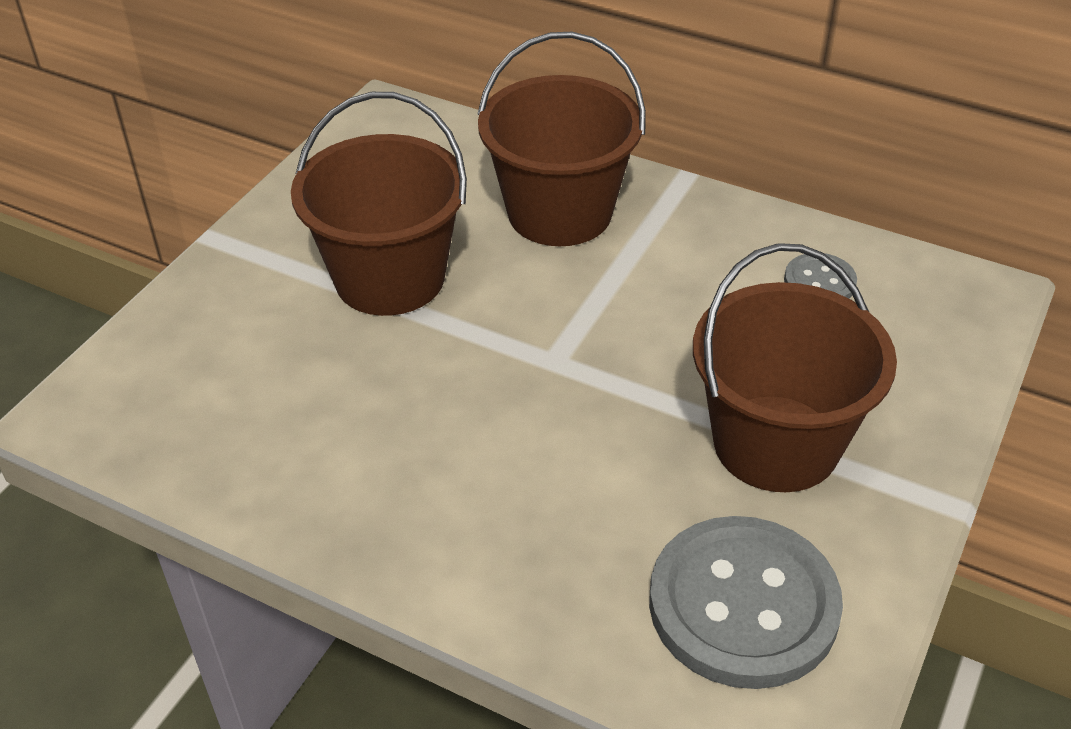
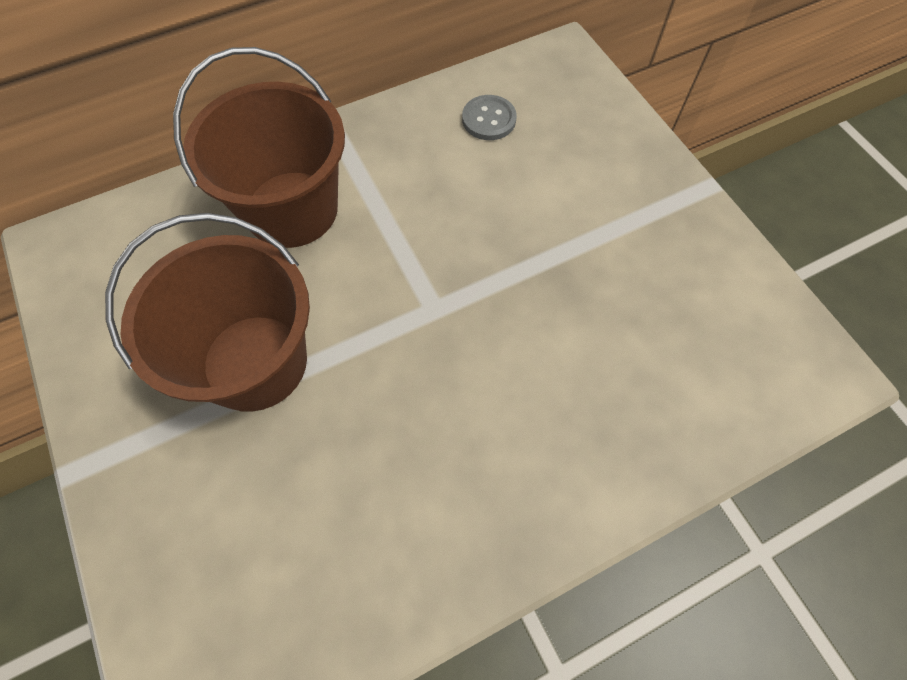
camera: 55 degrees left, 20 degrees up
(743, 605) = (718, 341): grey button -> none
(776, 443) = (604, 235): brown bucket -> none

